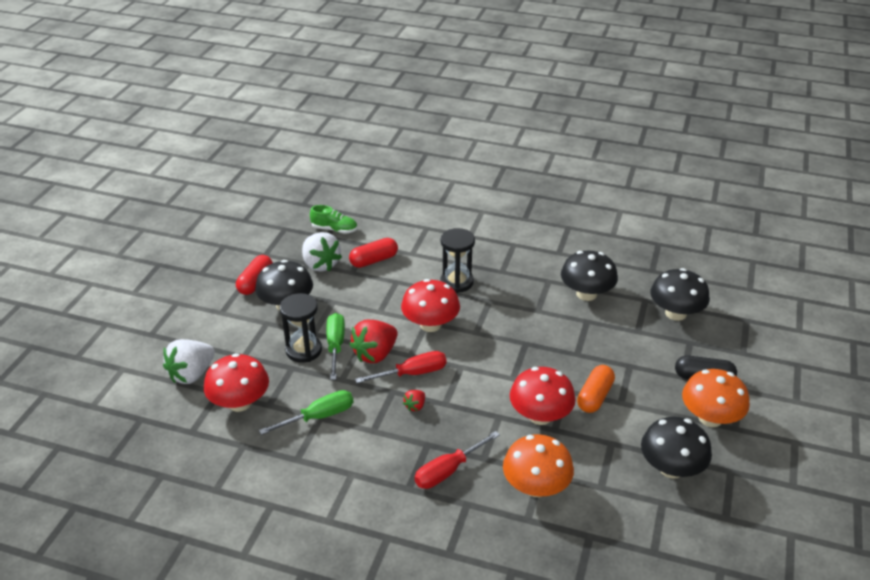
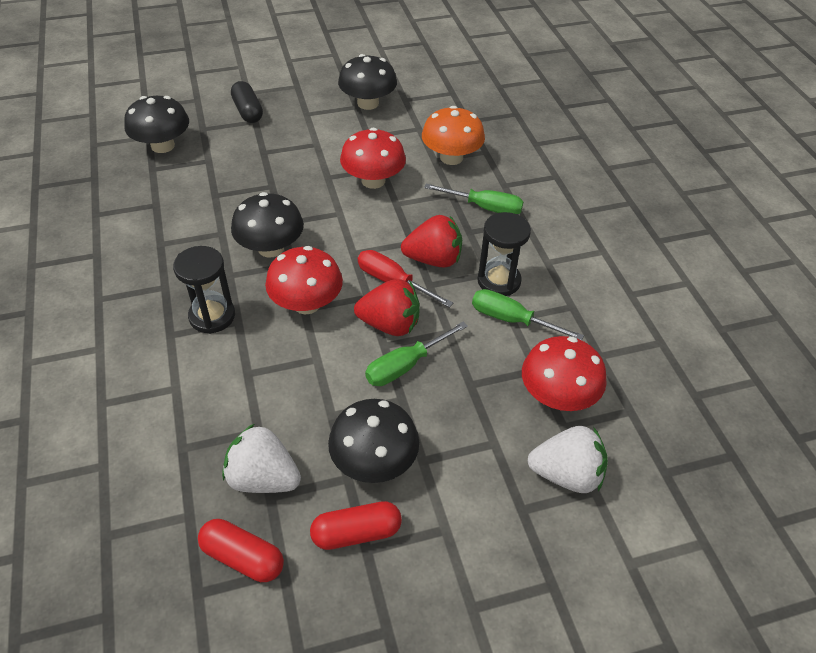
camera: 125 degrees left, 10 degrees up
(303, 350) = (436, 390): black hourglass -> black hourglass (499, 281)
(320, 264) = (263, 478): white strawberry -> white strawberry turned 90 degrees counterclockwise
(334, 229) = (164, 516): green shoe -> none
(374, 260) = (216, 421): red capsule -> red capsule (243, 557)
(415, 406) = (433, 259): red strawberry -> red strawberry, size x2.13
(448, 471) = (484, 207): red screwdriver -> green screwdriver
(586, 294) = (167, 209): black mushroom -> black mushroom (271, 248)
(595, 397) = (322, 159): orange capsule -> none
(710, 418) = (295, 98): orange mushroom -> none

